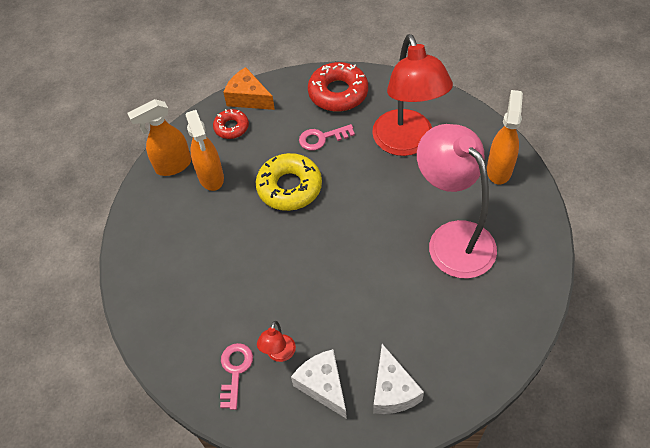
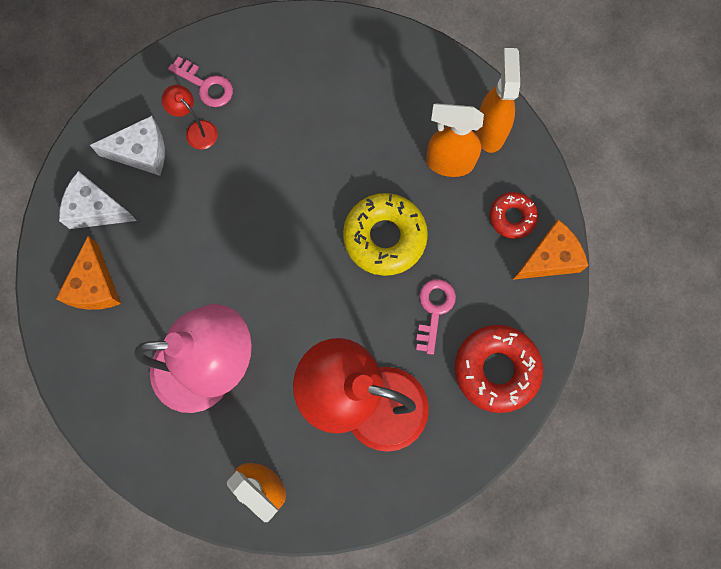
camera: 115 degrees right, 20 degrees up
(451, 351) = (95, 285): none -> orange cheese

